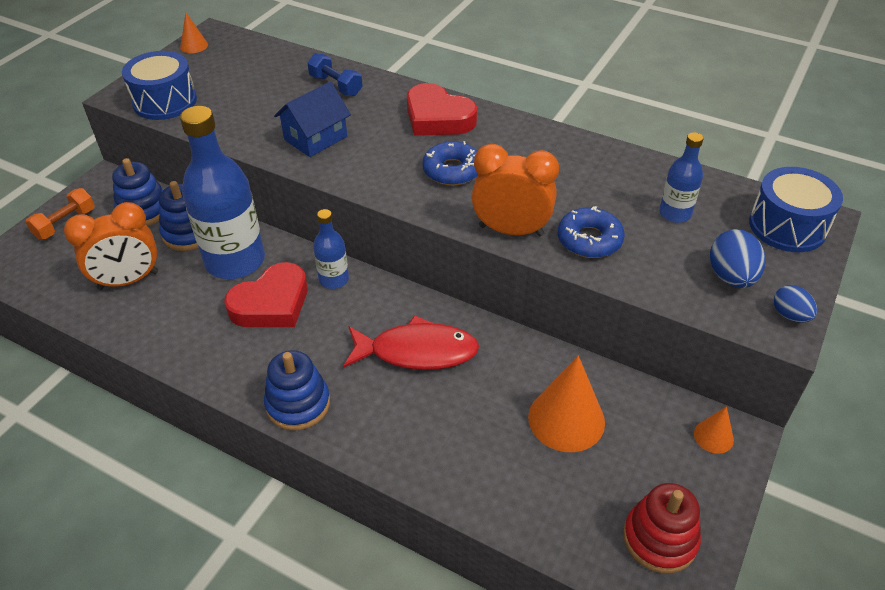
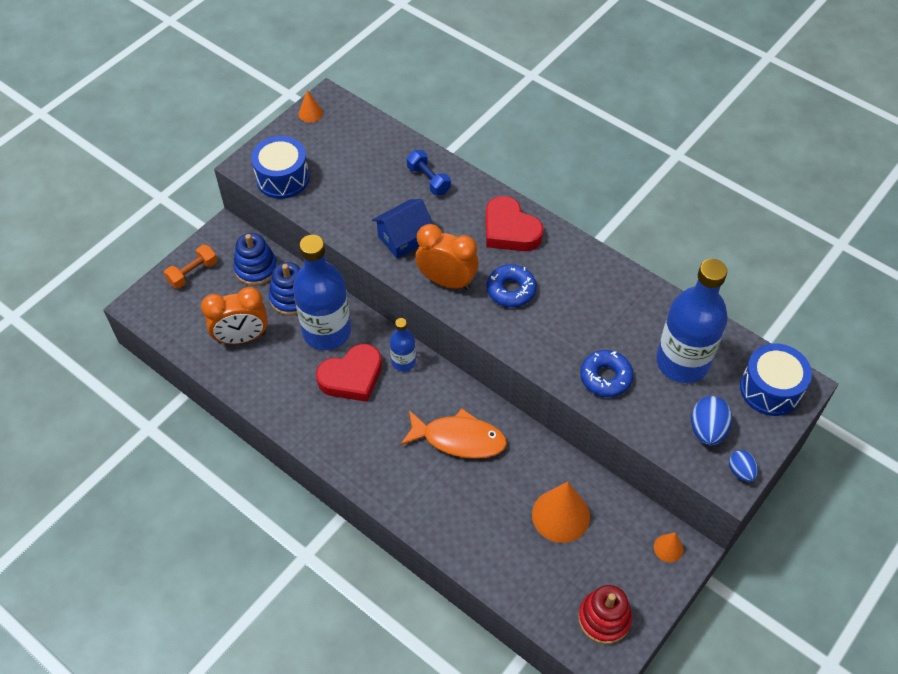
camera: 10 degrees right, 10 degrees up
(298, 404) = (363, 469): blue stacking toy -> none
(417, 351) = (459, 439): red fish -> orange fish
(511, 230) = (545, 358): orange clock -> orange clock (447, 281)
(675, 213) = (682, 362): blue bottle -> blue bottle, size x2.04

